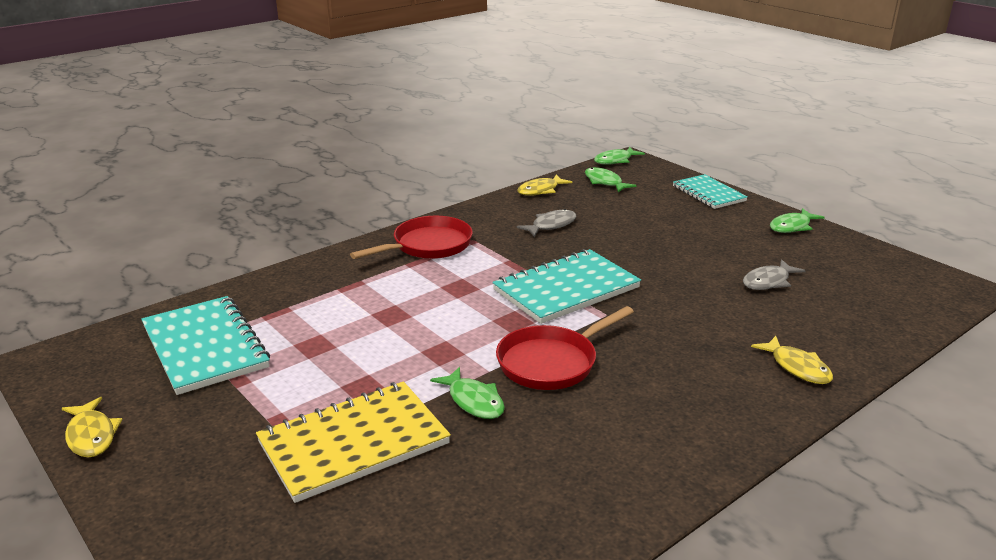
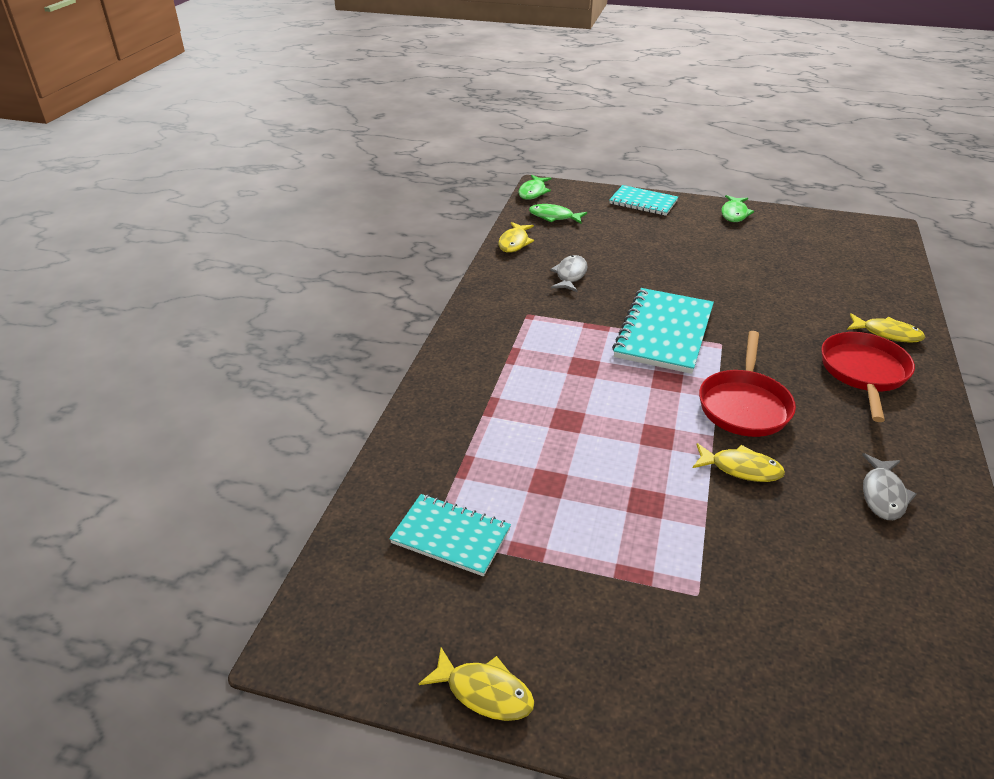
camera: 35 degrees left, 10 degrees up
(205, 347) = (451, 536): turquoise notebook -> turquoise notebook, size x0.64
(353, 443) = (713, 558): yellow notebook -> none
(428, 245) = (499, 335): red pan -> red pan (863, 372)
(474, 401) = (741, 468): green fish -> yellow fish
(768, 282) = (782, 268): grey fish -> grey fish (883, 494)

